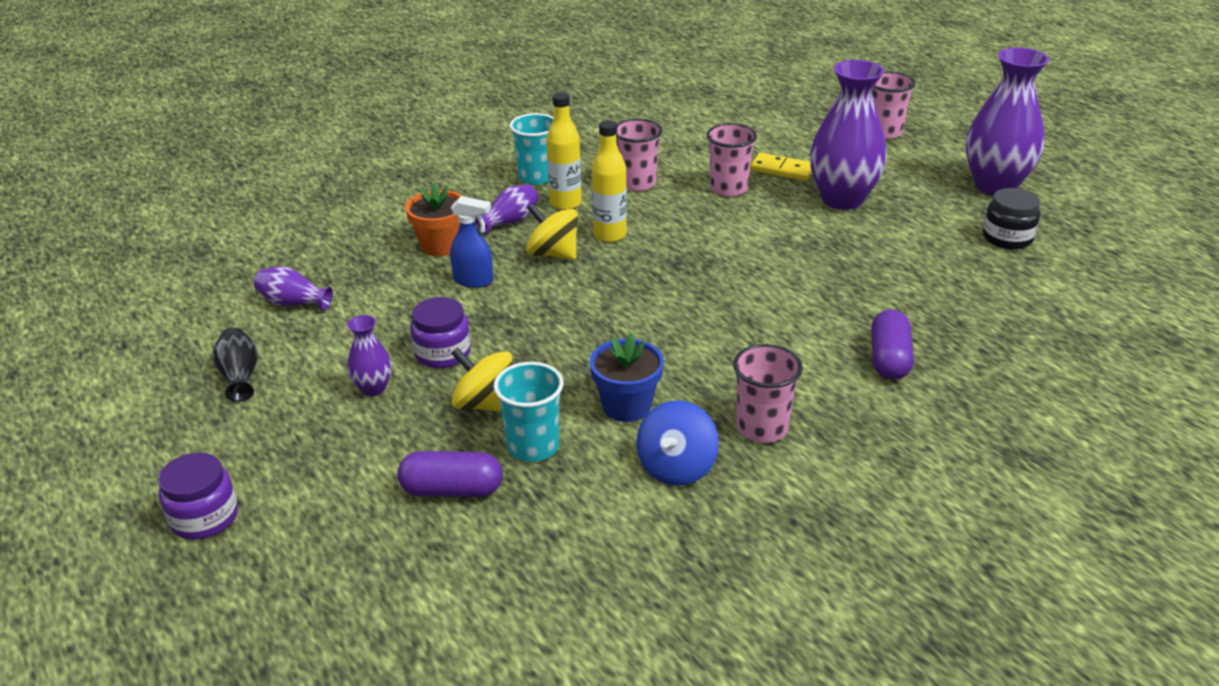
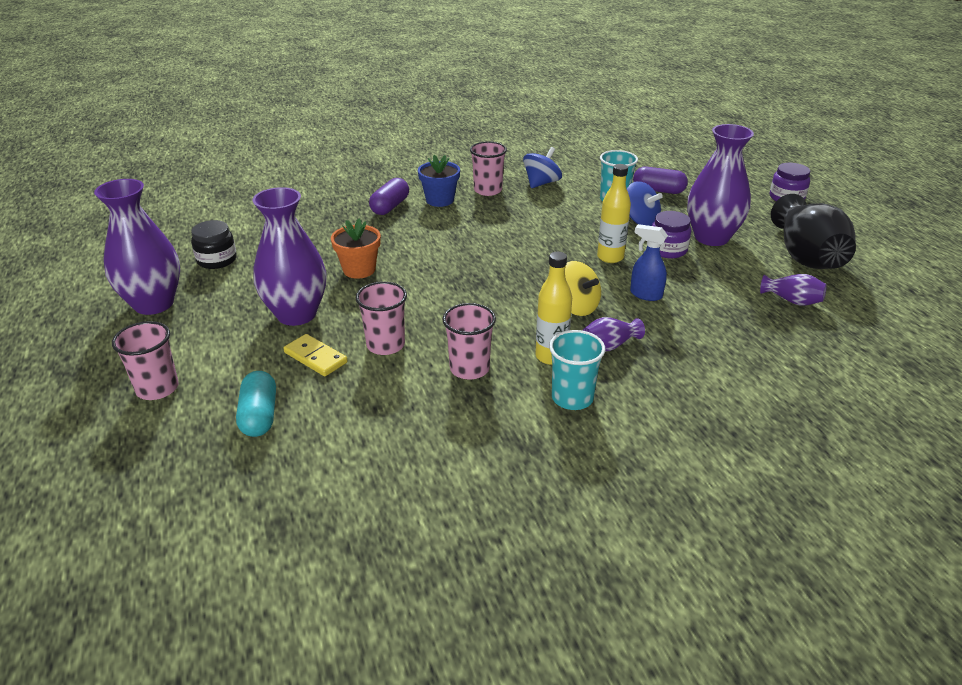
camera: 165 degrees left, 0 degrees up
(240, 376) = (806, 257): black vase -> black vase, size x2.14
(373, 388) = (711, 237): purple vase -> purple vase, size x2.14
(440, 245) = (675, 331): orange flower pot -> orange flower pot (359, 270)
(484, 404) = (640, 220): yellow spinning top -> blue spinning top
(610, 235) = (522, 315): yellow bottle -> yellow bottle (610, 257)
(627, 406) = (556, 208): blue flower pot -> blue flower pot (440, 200)
(782, 130) = (259, 416): none -> turquoise capsule

